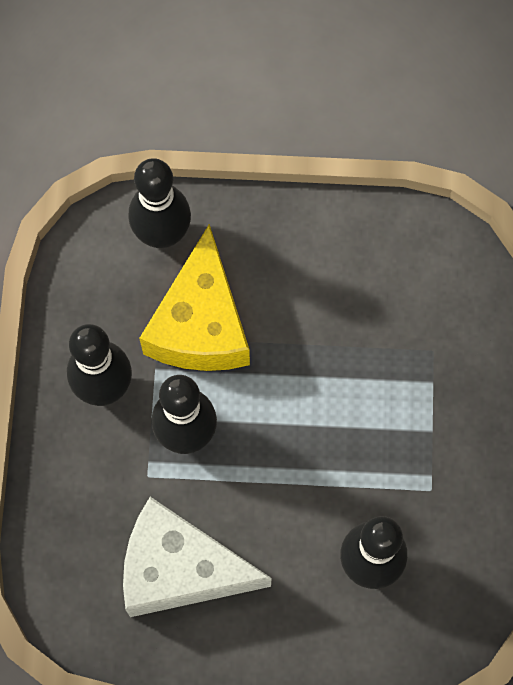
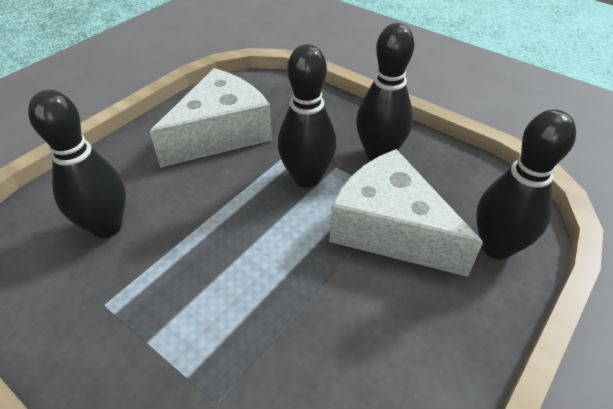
camera: 125 degrees right, 25 degrees down
(200, 324) = (390, 229): yellow cheese -> white cheese

